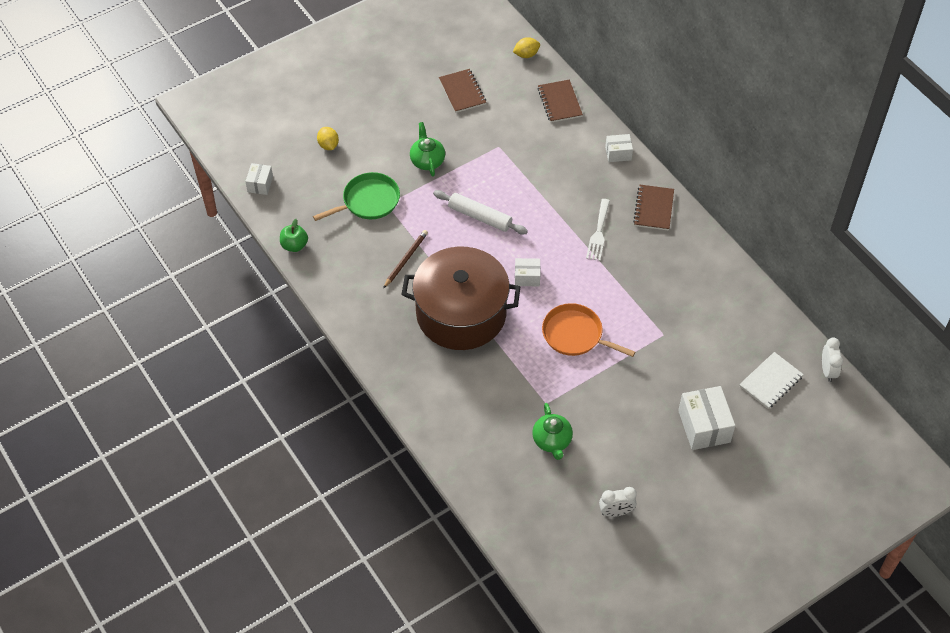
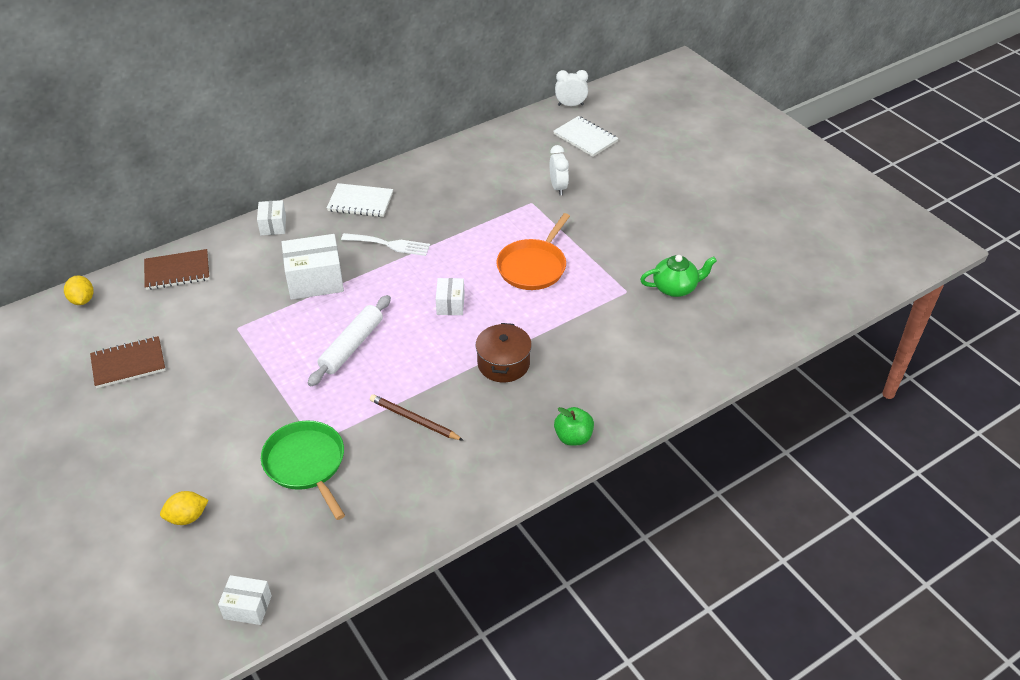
camera: 90 degrees left, 10 degrees down
(294, 245) = (377, 552): green apple -> green apple (573, 437)
(427, 161) = (245, 399): green teapot -> none
(461, 313) = (503, 363): brown pot -> brown pot, size x0.46
(616, 512) = (753, 243): white clock -> white clock (558, 187)
(653, 209) = (360, 202): brown notebook -> white notebook
(704, 426) = (642, 181): white box -> white box (315, 280)

